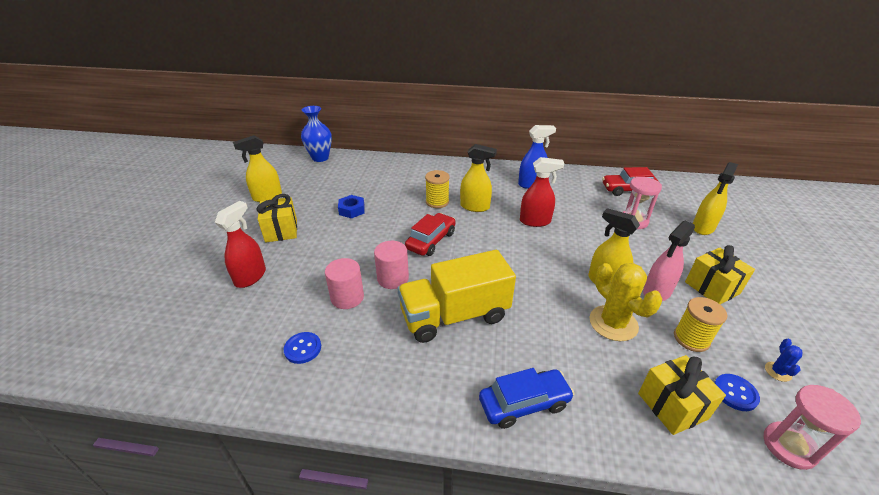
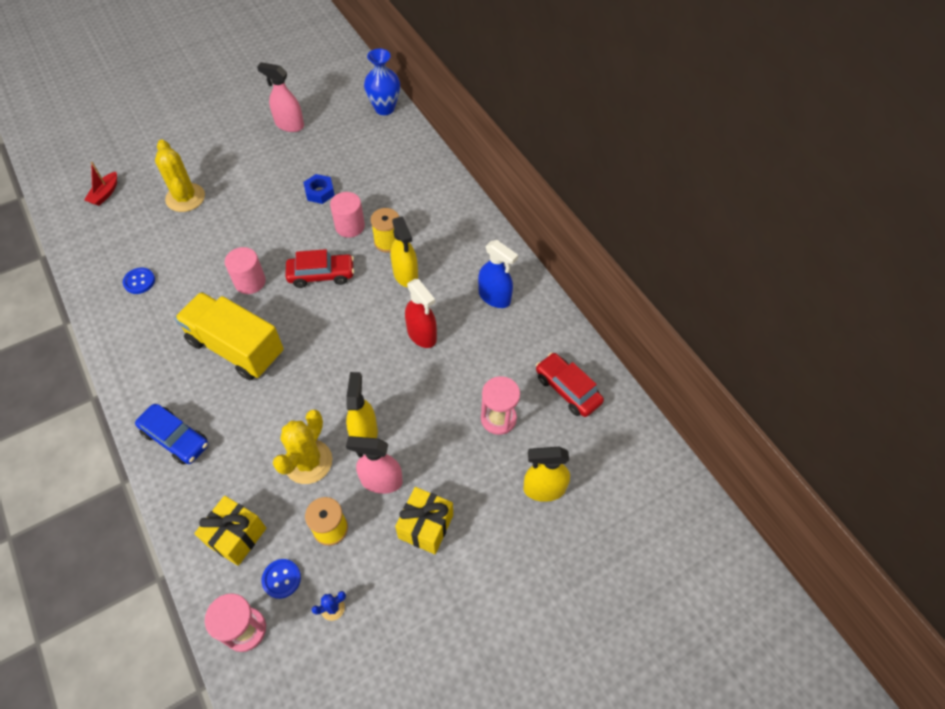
camera: 50 degrees right, 20 degrees up
(159, 327) = (105, 194): none -> red boat
(250, 277) = (185, 198): red spray bottle -> yellow cactus
(267, 197) = (289, 125): yellow spray bottle -> pink spray bottle
(281, 231) = (252, 171): yellow gift -> none
(347, 297) = (206, 269): pink cylinder -> pink cylinder (350, 226)

